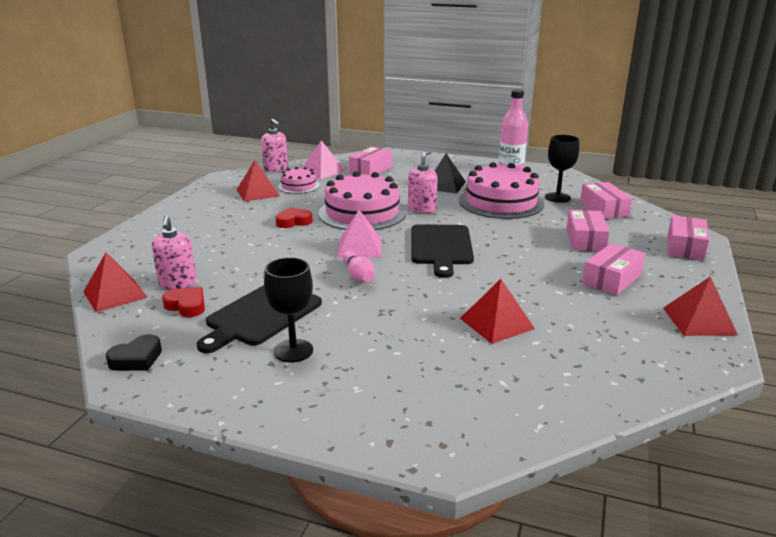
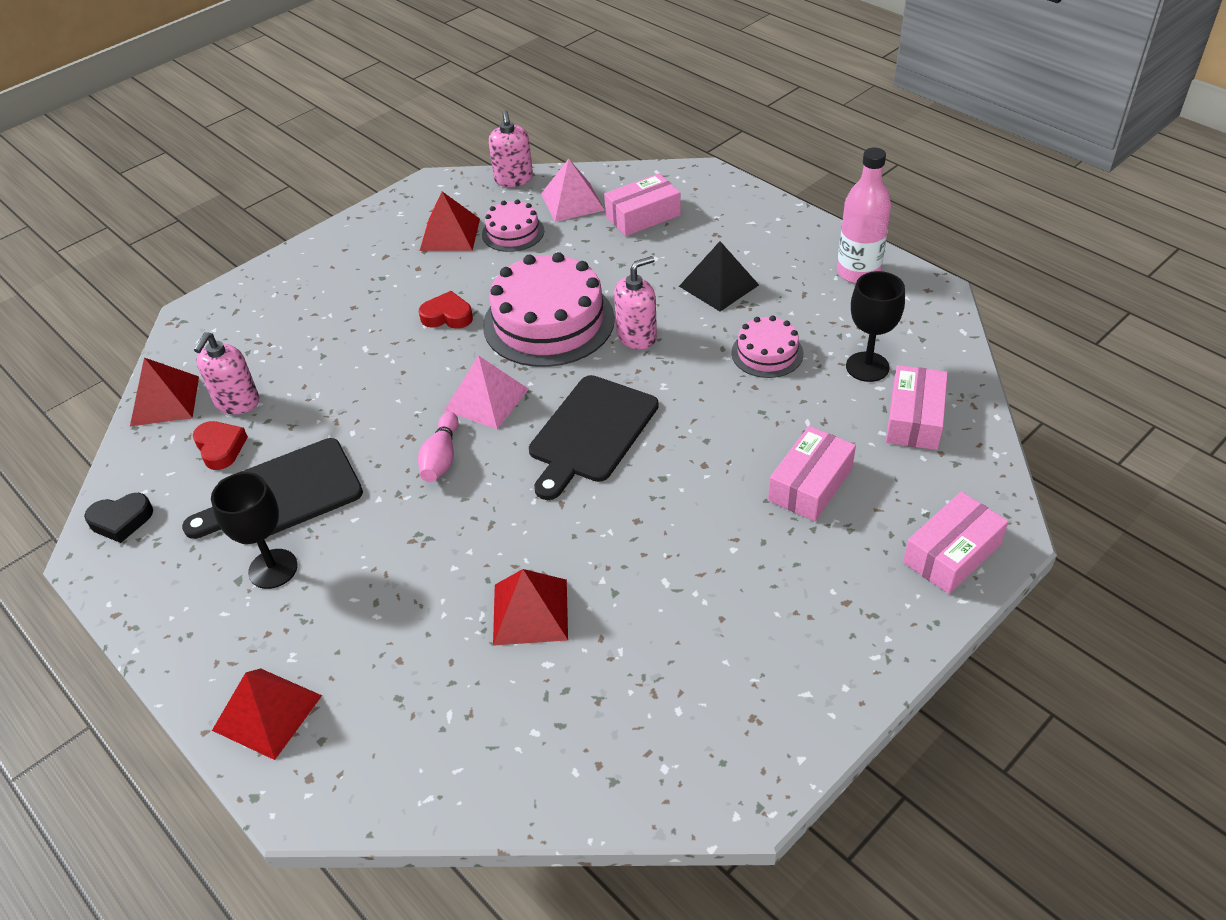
camera: 30 degrees right, 20 degrees up
(501, 202) = (767, 353): pink cake -> pink cake, size x0.52
(611, 279) = (763, 583): pink box -> none
(698, 321) = (800, 713): red pyramid -> red pyramid (267, 712)

